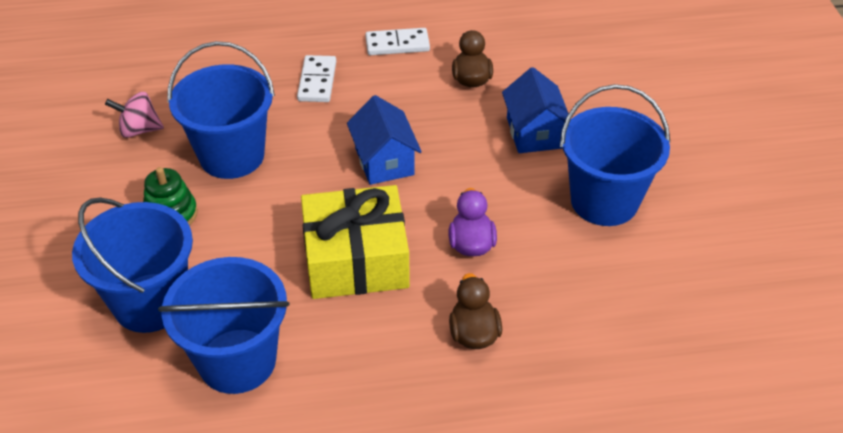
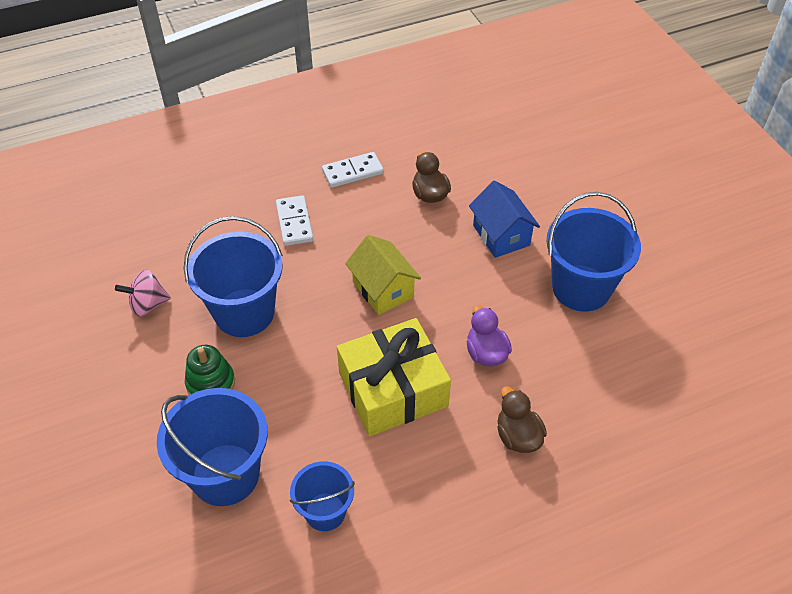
camera: 15 degrees left, 5 degrees up
(237, 361) = (325, 512): blue bucket -> blue bucket, size x0.59
(384, 161) = (383, 289): blue house -> yellow house

